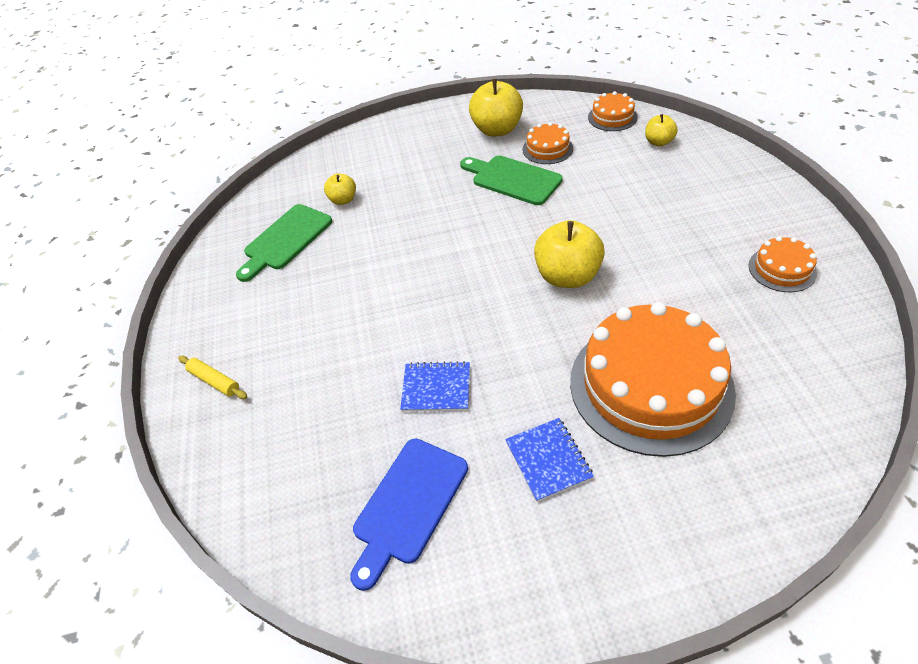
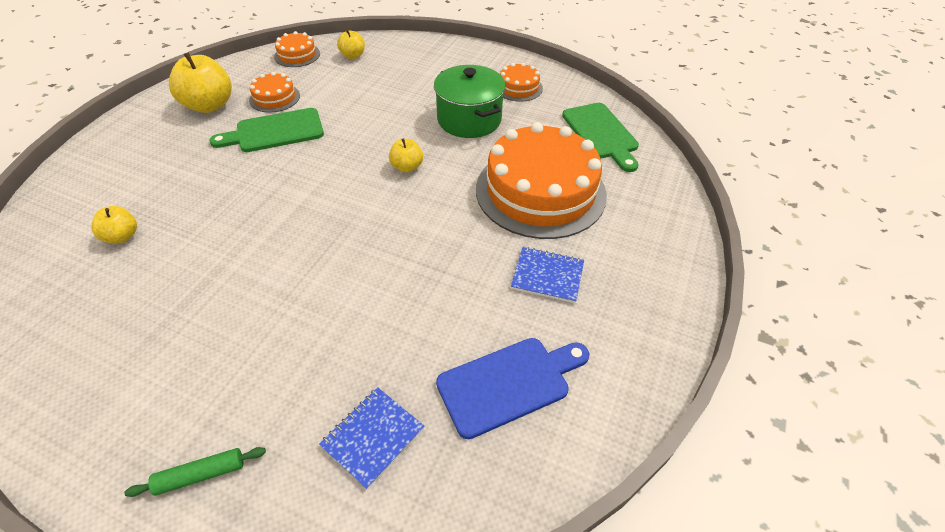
camera: 60 degrees left, 0 degrees up
(214, 381) = (201, 475): yellow rolling pin -> green rolling pin
(285, 240) = (100, 308): green cutting board -> green cutting board (601, 133)
(408, 505) = (508, 383): blue cutting board -> blue cutting board turned 90 degrees counterclockwise
(436, 388) = (419, 300): blue notebook -> blue notebook (373, 437)
(567, 276) = (407, 167): yellow apple -> yellow apple, size x0.54
(681, 269) = (469, 120): none -> green pot

